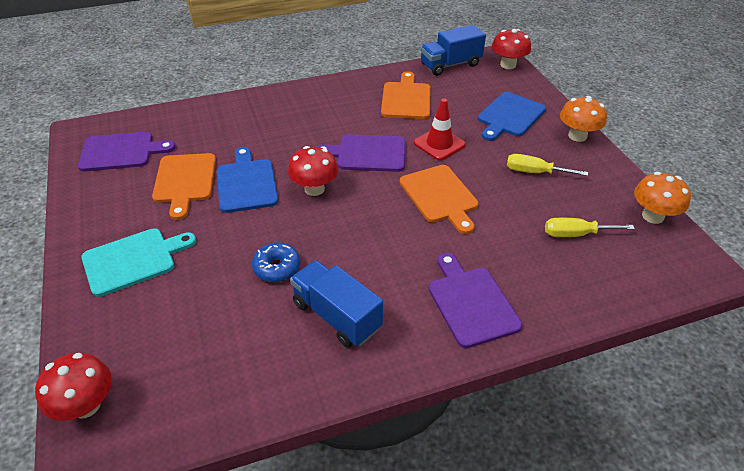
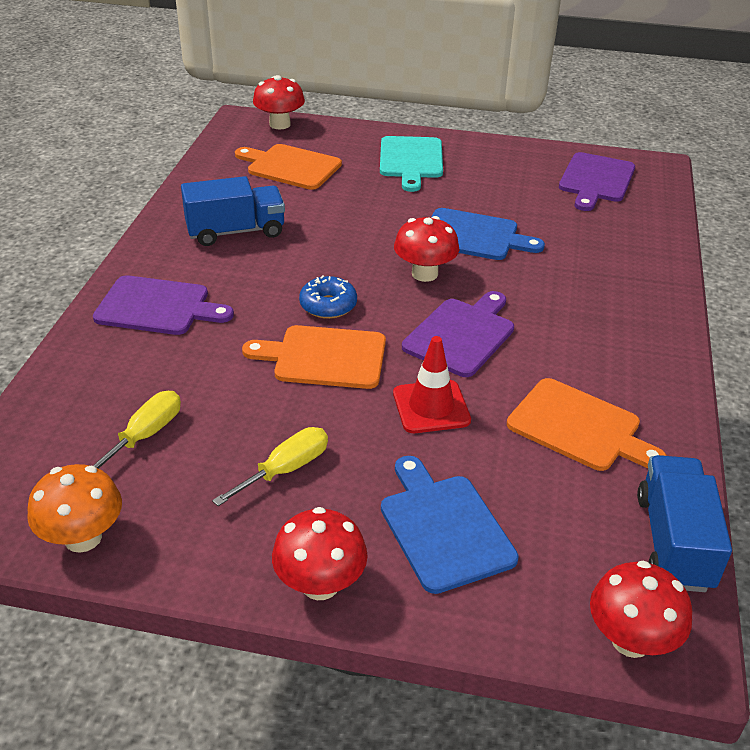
camera: 120 degrees right, 5 degrees down
(185, 181) = (510, 203): orange cutting board -> orange cutting board (290, 167)
(277, 268) = (327, 220): blue donut -> blue donut (328, 305)
(577, 136) = (320, 584): orange mushroom -> red mushroom

